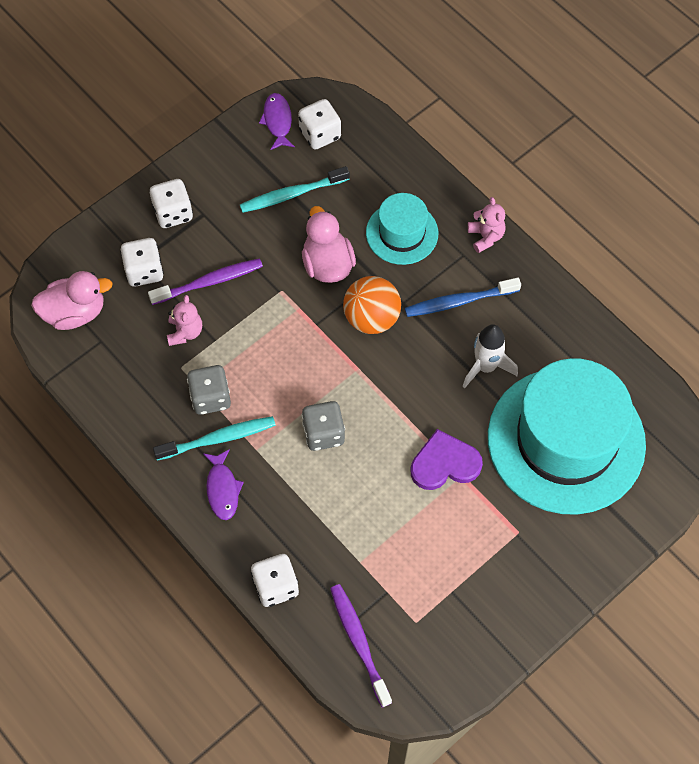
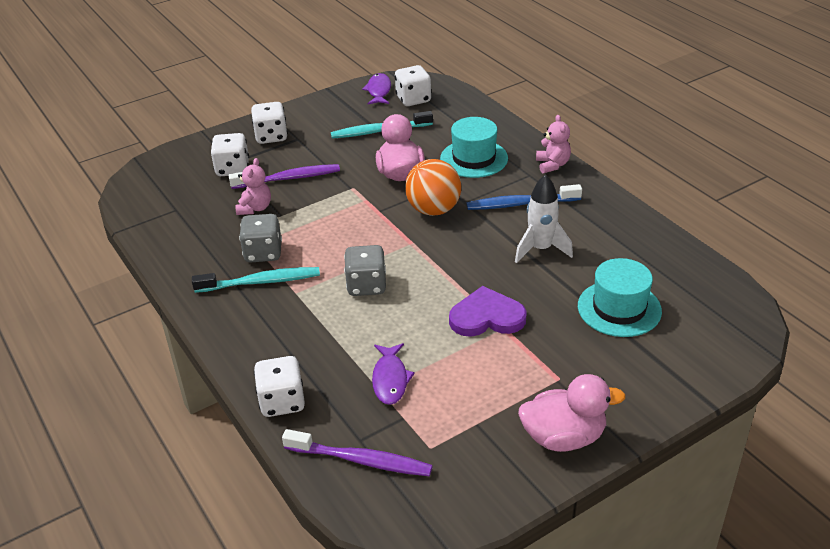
camera: 10 degrees right, 25 degrees down
(75, 313) = (160, 190): pink duck -> pink duck (563, 437)
(222, 489) = (252, 319): purple fish -> purple fish (390, 379)
(359, 642) = (361, 460): purple toothbrush -> purple toothbrush turned 120 degrees clockwise
(566, 440) = (619, 308): turquoise hat -> turquoise hat, size x0.49

